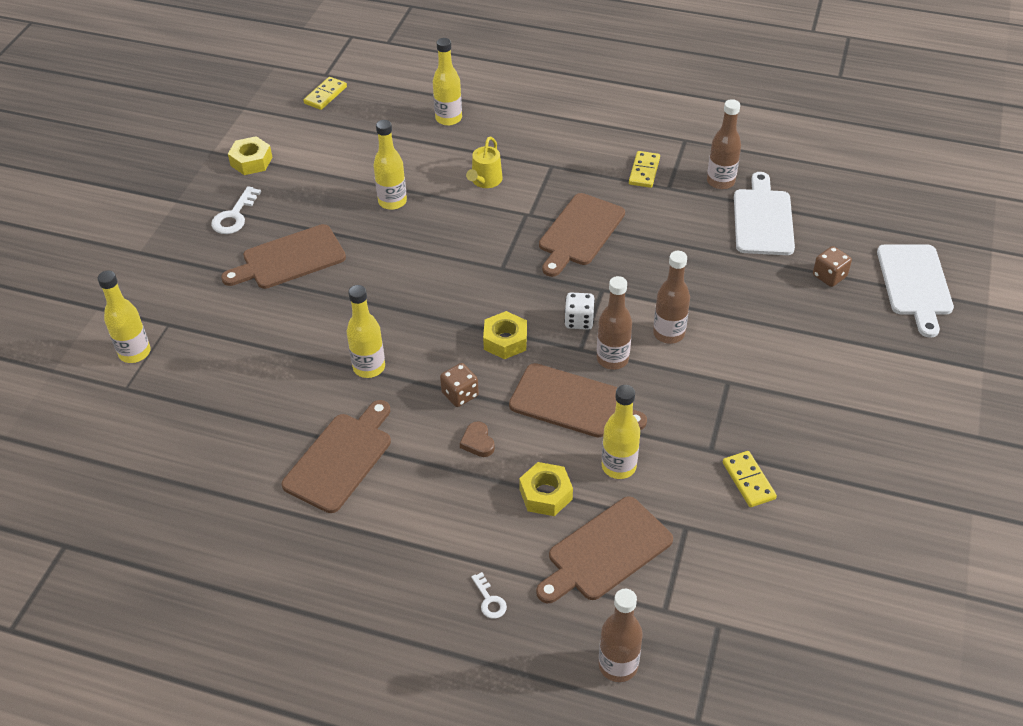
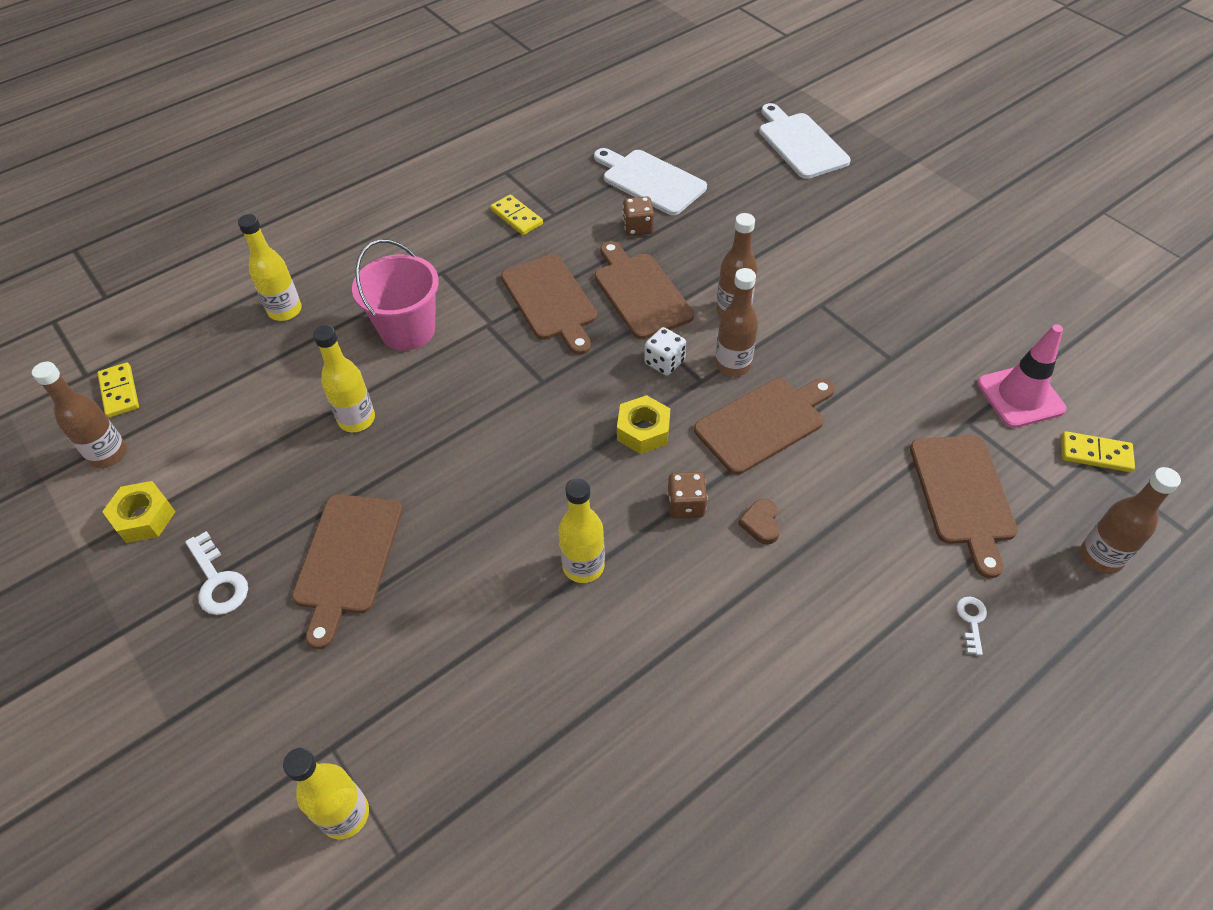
camera: 55 degrees left, 5 degrees up
(341, 458) = (696, 661): brown cutting board -> brown cutting board (640, 292)
(478, 442) = (761, 523): brown heart -> brown heart turned 75 degrees clockwise
(485, 181) = (408, 330): yellow watering can -> pink bucket
(489, 600) = (971, 620): white key -> white key turned 90 degrees counterclockwise
(545, 494) = (865, 504): yellow nut -> none
(618, 466) = (867, 431): yellow bottle -> none
(720, 181) = (580, 180): brown bottle -> brown bottle (108, 454)
(748, 481) = (941, 353): yellow domino -> yellow domino (1095, 454)
(749, 552) = (1020, 396): none -> pink traffic cone
(829, 276) = (751, 181): brown dice -> brown dice (638, 227)
(915, 284) = (800, 143): white cutting board -> white cutting board turned 150 degrees counterclockwise

